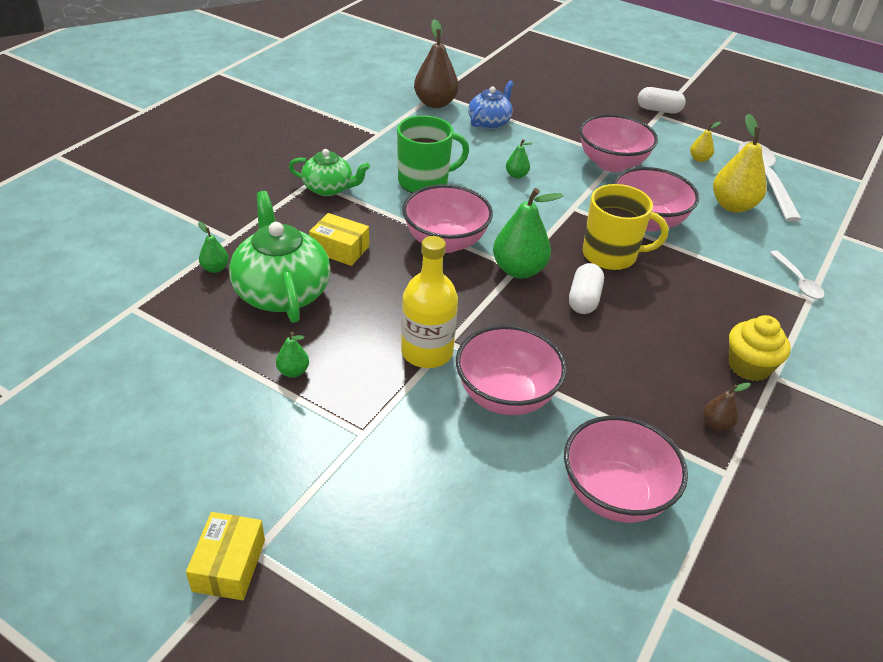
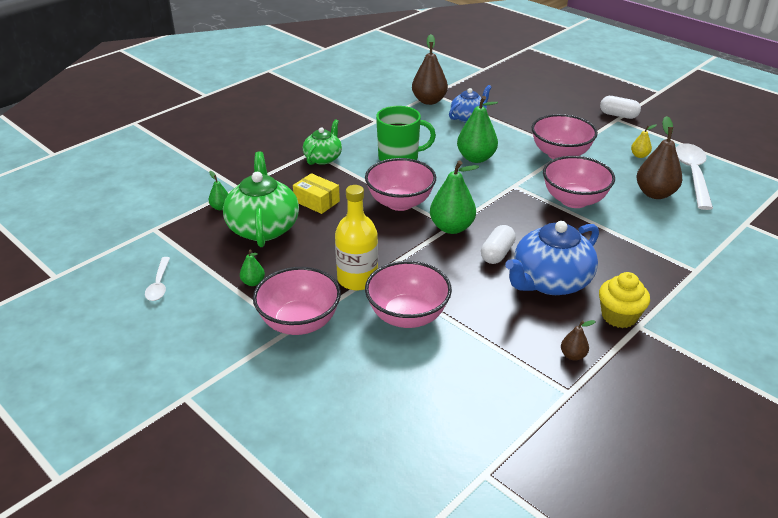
camera: 15 degrees right, 5 degrees down
(229, 565) = (165, 403): yellow box -> none
(329, 188) = (323, 158): green teapot -> green teapot turned 90 degrees counterclockwise
(516, 175) = (476, 158): green pear -> green pear, size x2.04
(611, 255) = (532, 223): yellow mug -> none
(614, 494) = (468, 395): pink bowl -> pink bowl (299, 322)
(657, 330) = (550, 282): none -> blue teapot
(732, 205) = (655, 193): yellow pear -> brown pear
(798, 281) = (690, 256): white spoon -> white spoon (159, 284)

